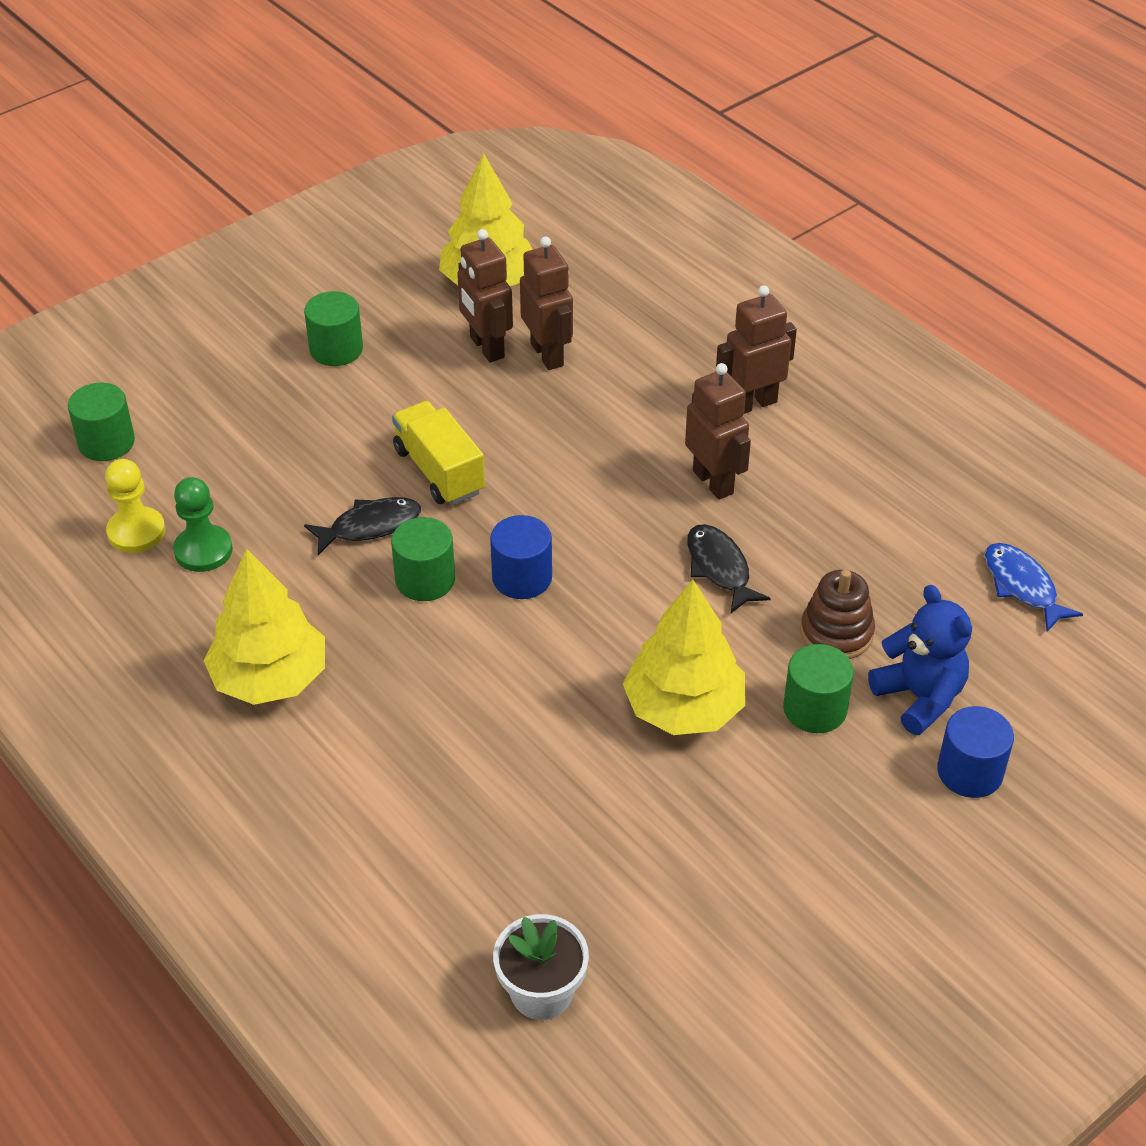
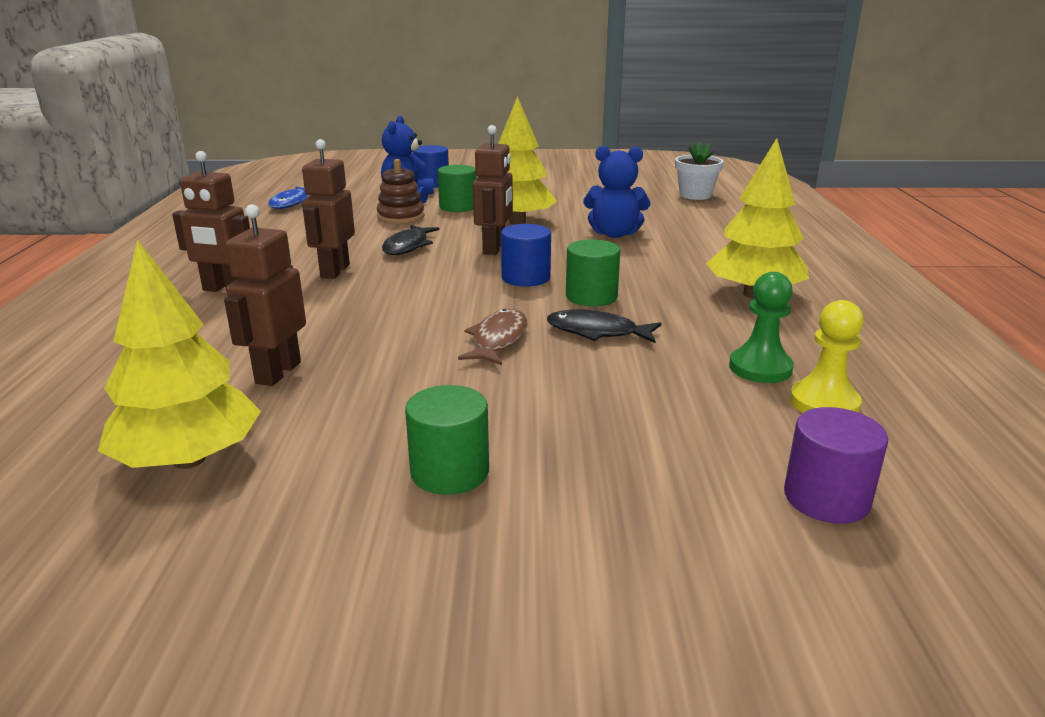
camera: 140 degrees left, 20 degrees down
(106, 442) = (826, 498): green cylinder -> purple cylinder
(439, 471) = (498, 340): yellow truck -> brown fish
(486, 347) = (311, 401): brown robot -> brown robot (494, 248)
(531, 747) = (614, 234): none -> blue teddy bear

